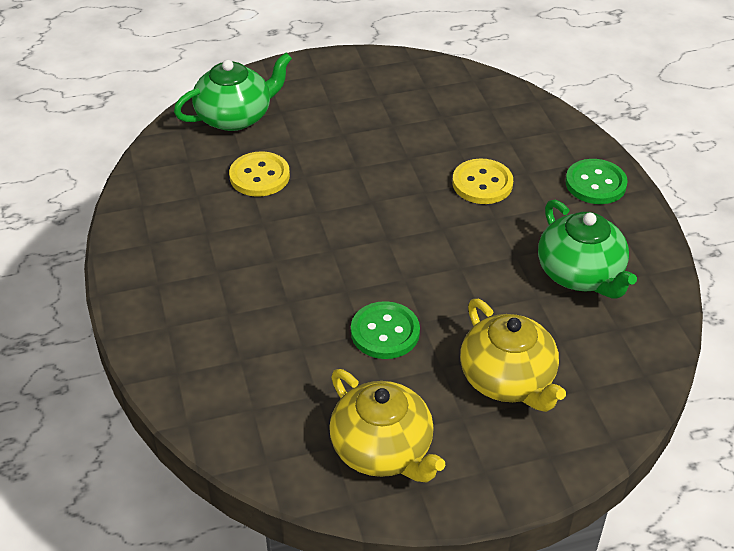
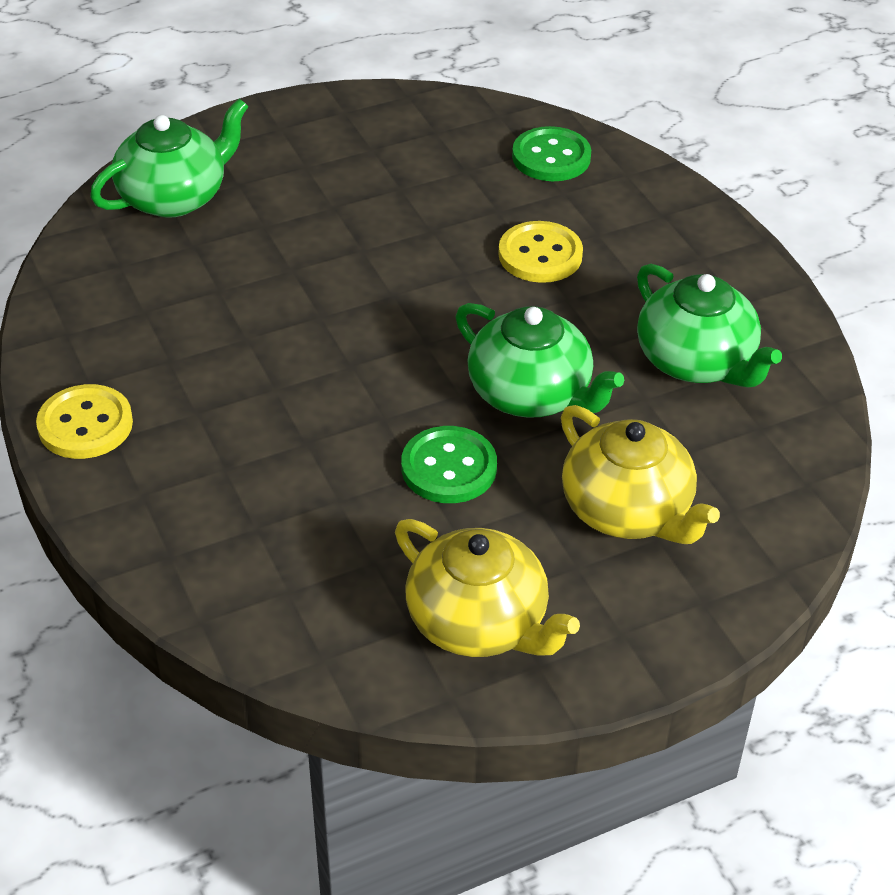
camera: 10 degrees left, 0 degrees up
(259, 176) = (227, 276): yellow button -> yellow button (85, 425)
(455, 285) = (531, 394): none -> green teapot
(595, 184) = (693, 240): green button -> green button (551, 157)

